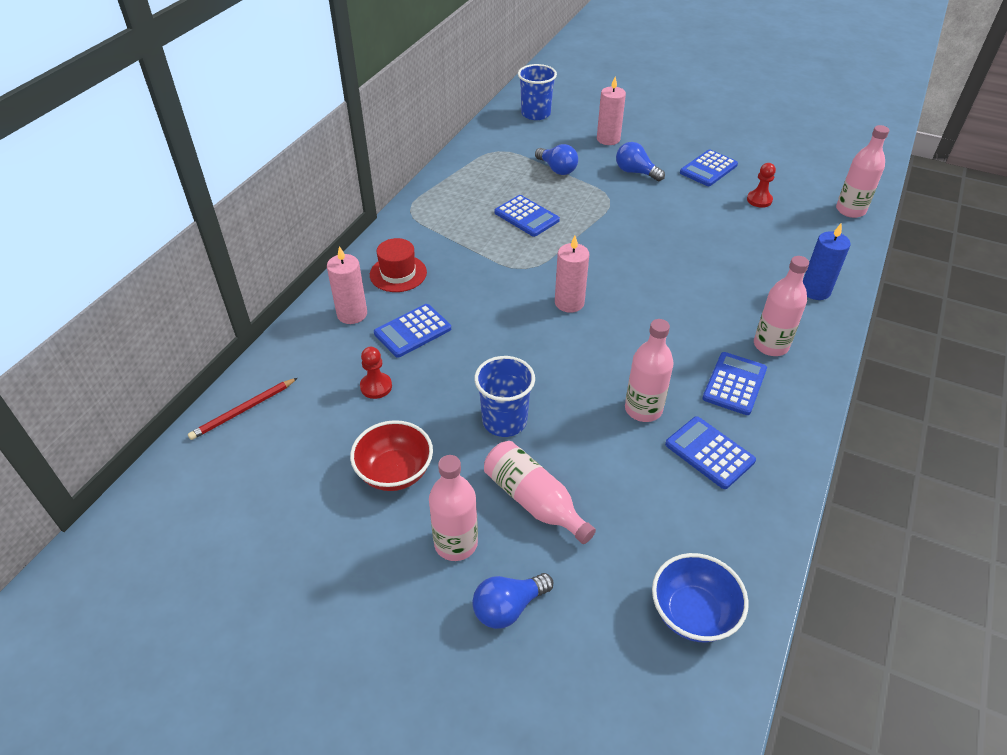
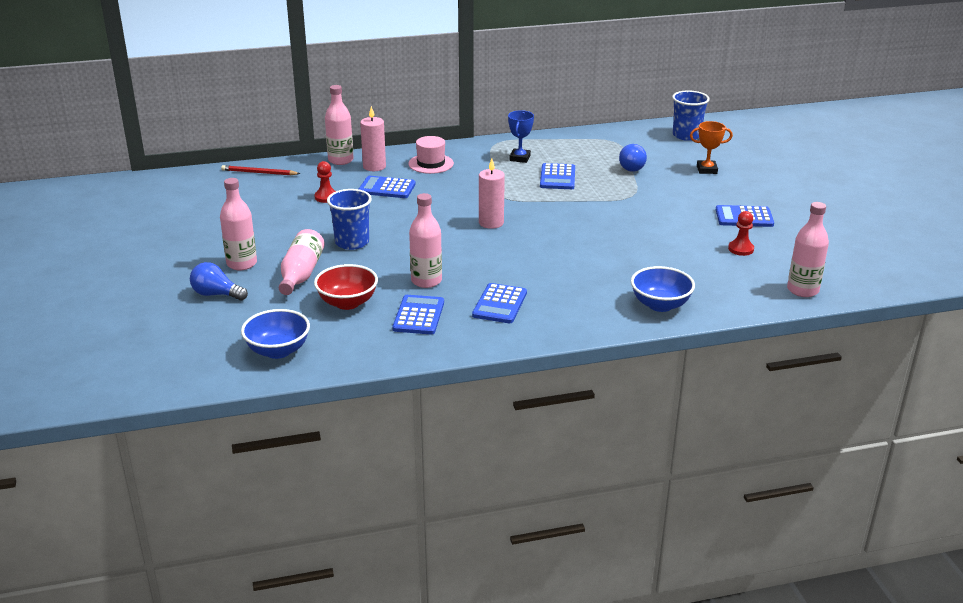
camera: 50 degrees right, 15 degrees down
(395, 472) = (269, 228): red bowl -> red bowl (347, 303)
(398, 273) = (431, 164): red hat -> pink hat
(460, 216) = (520, 158): none -> blue trophy
(608, 139) = (706, 170): pink candle -> orange trophy
(635, 172) = (683, 193): blue light bulb -> none
(734, 384) = (500, 304): blue calculator -> blue calculator turned 120 degrees clockwise
(770, 345) = (563, 305): pink bottle -> pink bottle (340, 160)
(815, 291) = (660, 305): blue candle -> blue bowl

